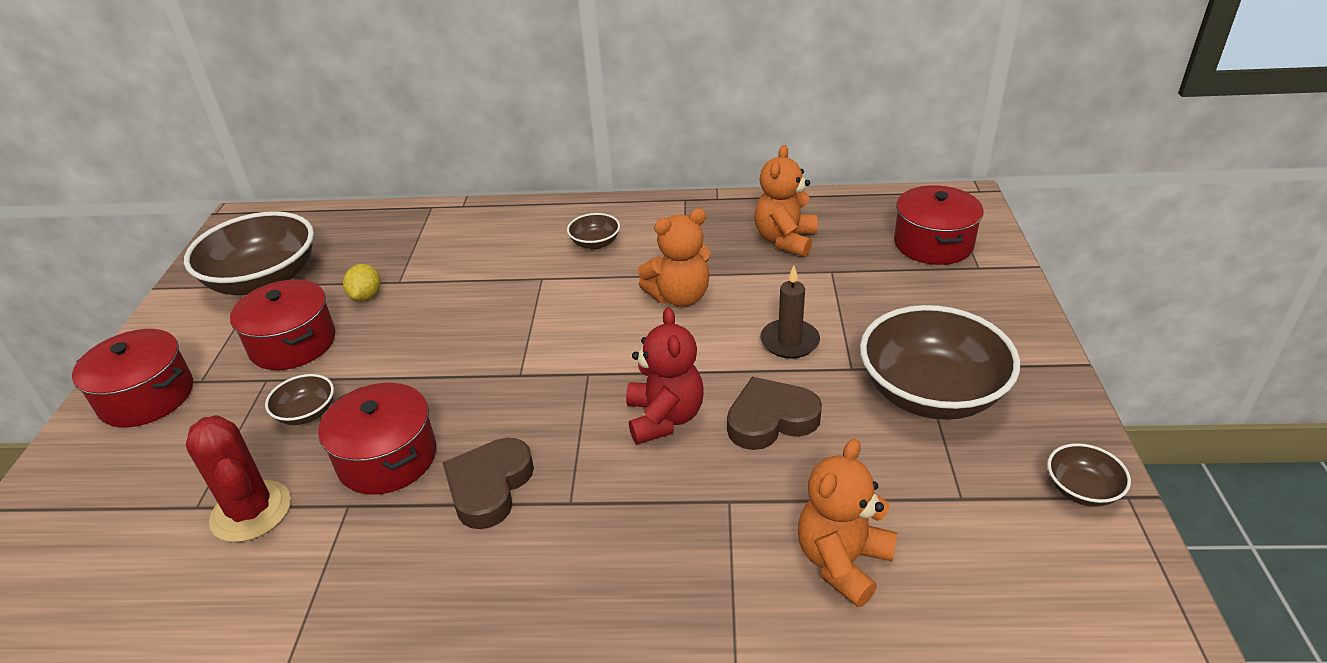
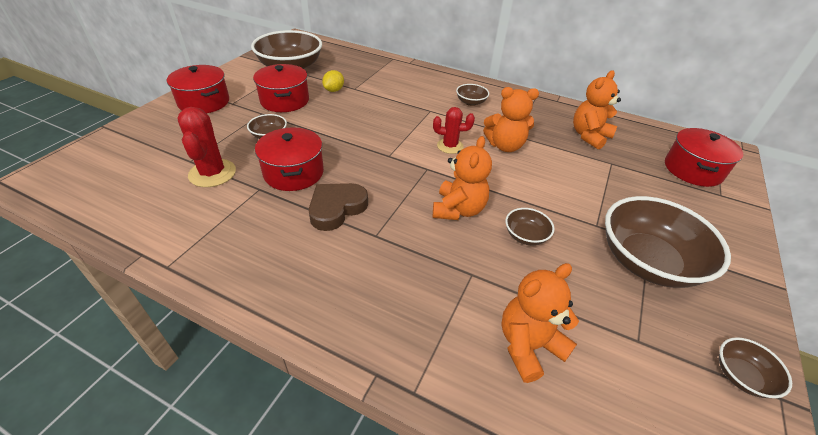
camera: 20 degrees right, 5 degrees up
(602, 326) = (450, 146): none -> red cactus
(664, 418) = (458, 209): red teddy bear -> orange teddy bear
(771, 419) = (525, 236): brown heart -> brown bowl
(789, 341) = (562, 194): brown candle -> none

